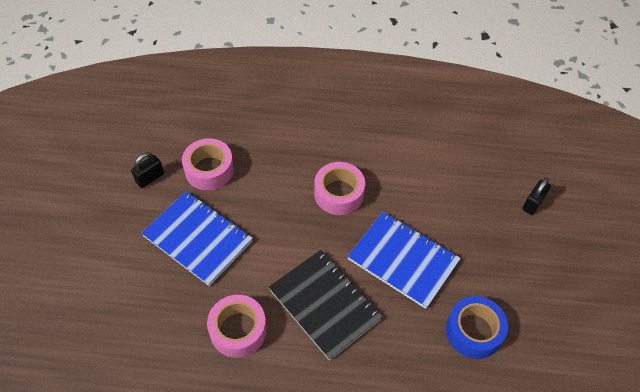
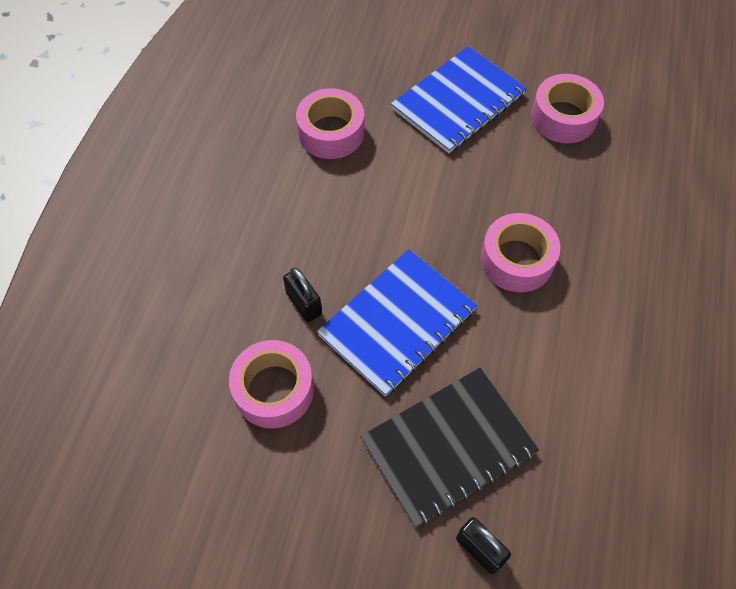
camera: 100 degrees right, 5 degrees up
(150, 178) = (552, 59): black padlock -> black padlock (304, 303)
(324, 304) = (347, 220): black notebook -> black notebook (448, 446)
(473, 331) = (274, 390): blue tape -> pink tape

